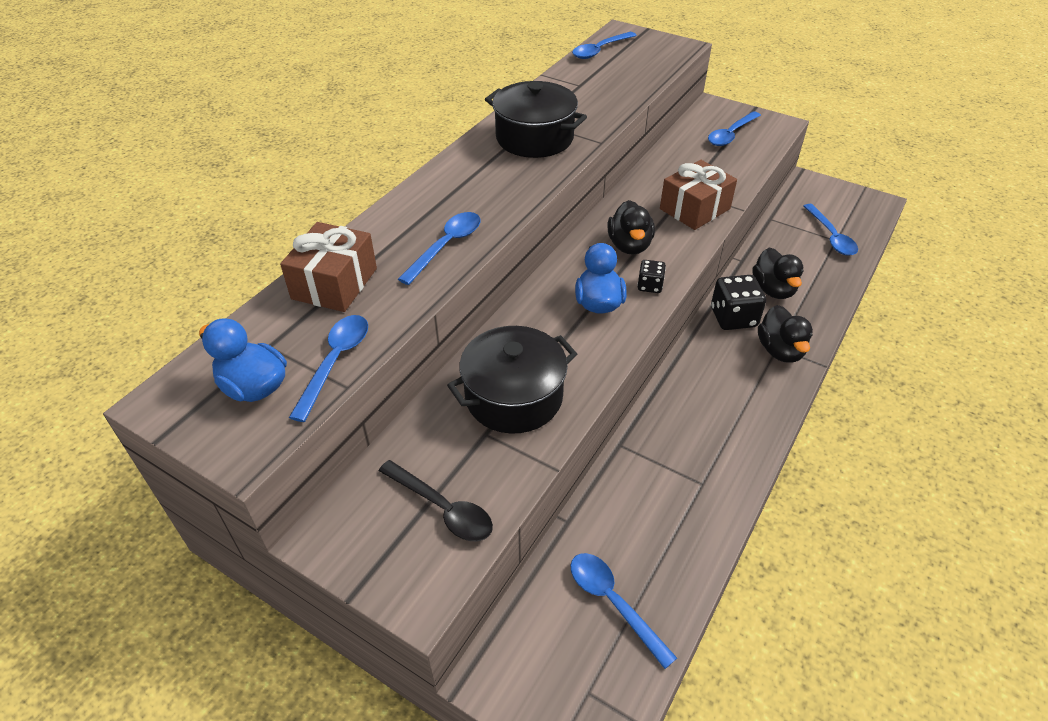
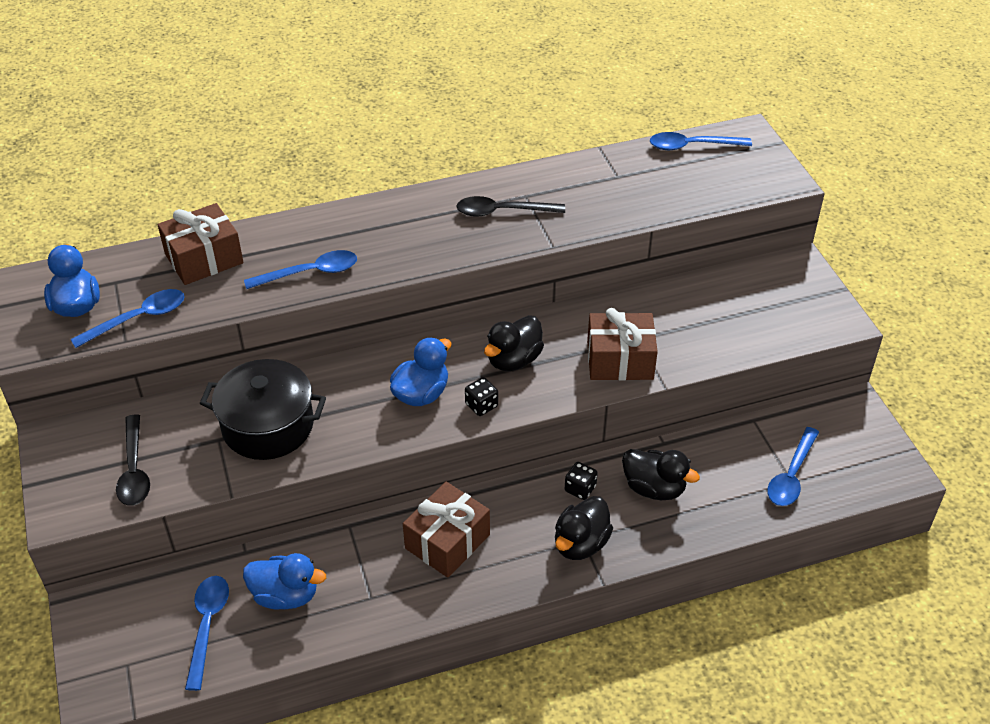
camera: 40 degrees right, 0 degrees up
(534, 138) = (502, 212): black pot -> black spoon
(641, 530) = (285, 595): none -> blue duck
(700, 407) = (447, 541): none -> brown gift
(730, 134) = (769, 305): blue spoon -> none
(733, 317) = (580, 489): black dice -> black dice, size x0.55
(773, 289) = (654, 488): black duck -> black duck turned 90 degrees counterclockwise

